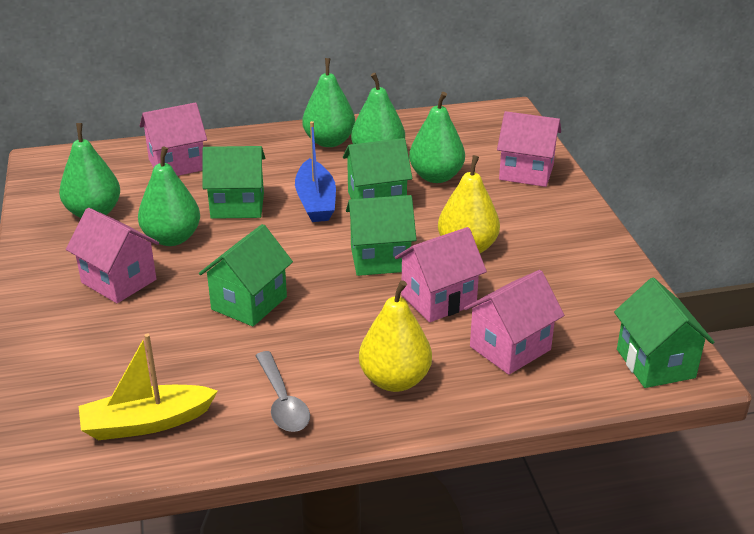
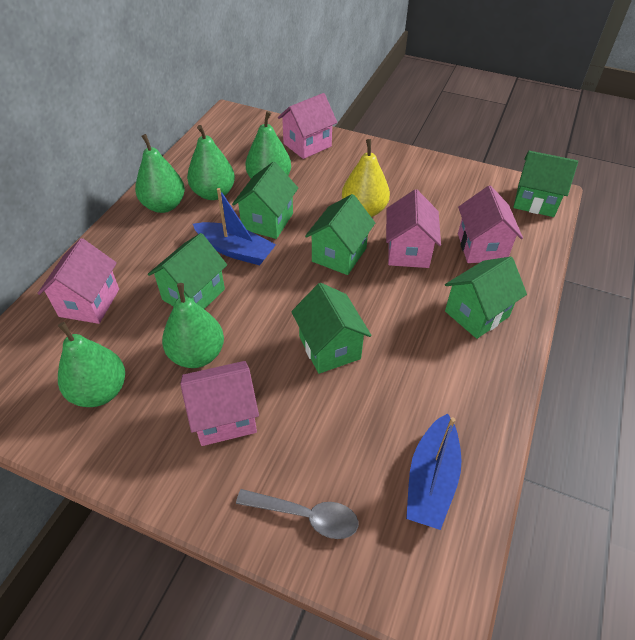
camera: 55 degrees left, 15 degrees up
(146, 423) = (431, 479): yellow boat -> blue boat
(282, 402) = (460, 383): grey spoon -> grey spoon (306, 515)
(395, 380) = (476, 314): yellow pear -> green house

